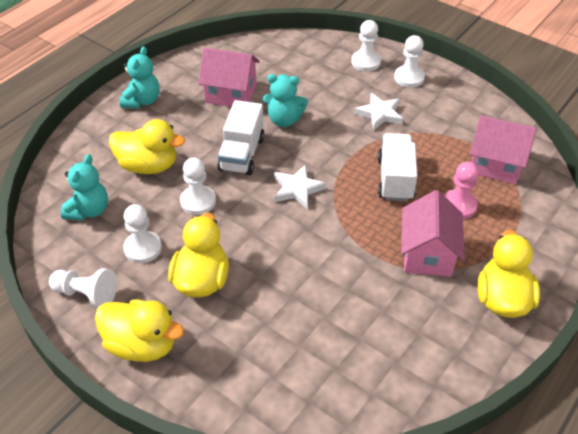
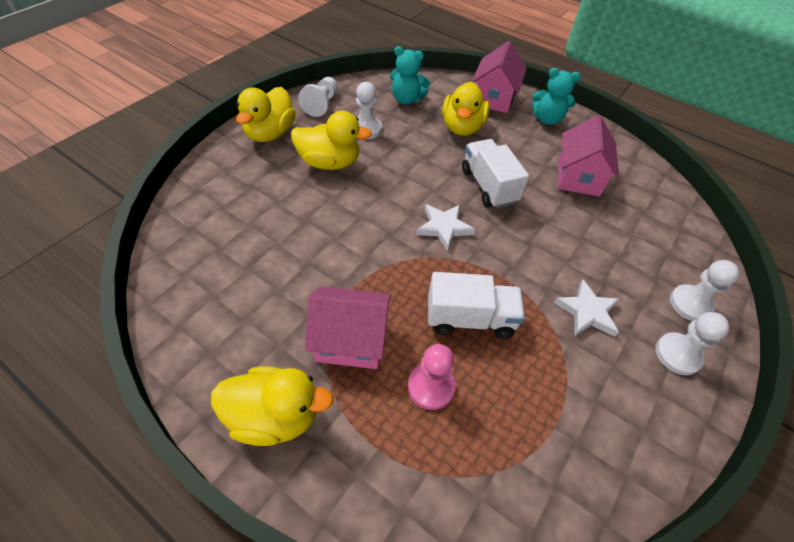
camera: 85 degrees right, 5 degrees up
(198, 201) = (421, 158): white pawn -> none
(242, 154) = (488, 186): white truck -> white truck turned 60 degrees clockwise
(284, 120) = (549, 219): turquoise teddy bear -> none
(495, 165) = (517, 451): pink house -> pink house (494, 98)

